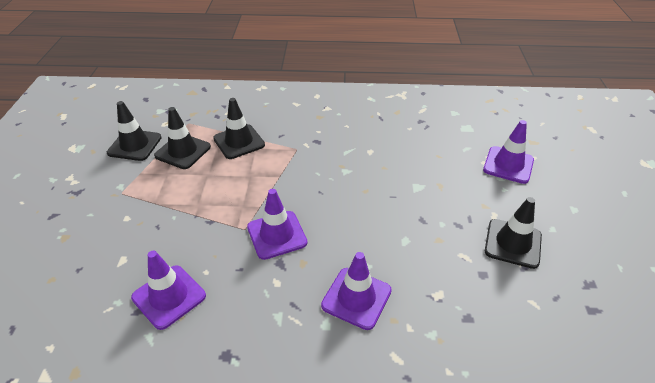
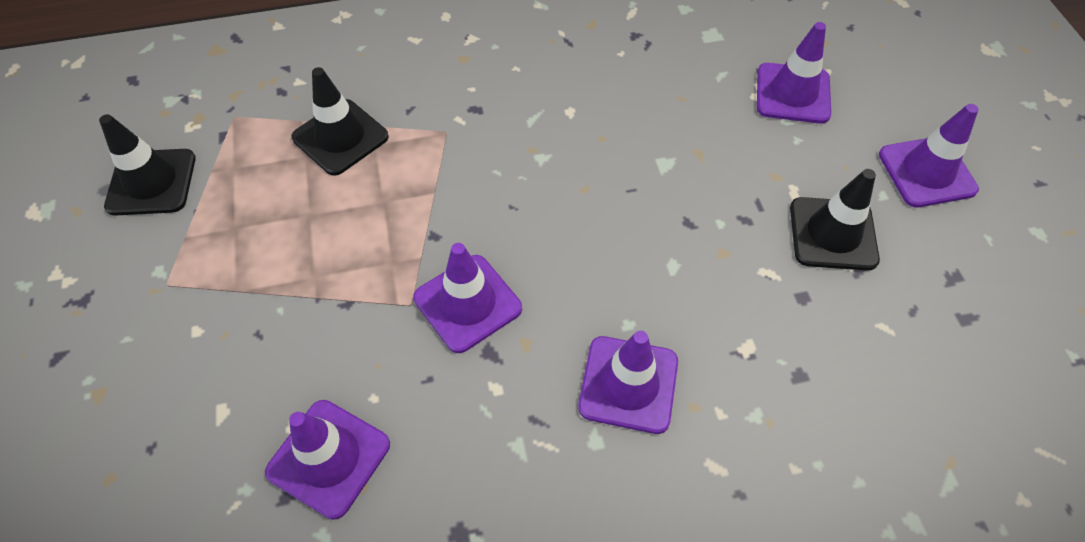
camera: 15 degrees left, 15 degrees up
(183, 151) = (246, 177): black traffic cone -> none
(585, 221) = (926, 172): none -> purple traffic cone

